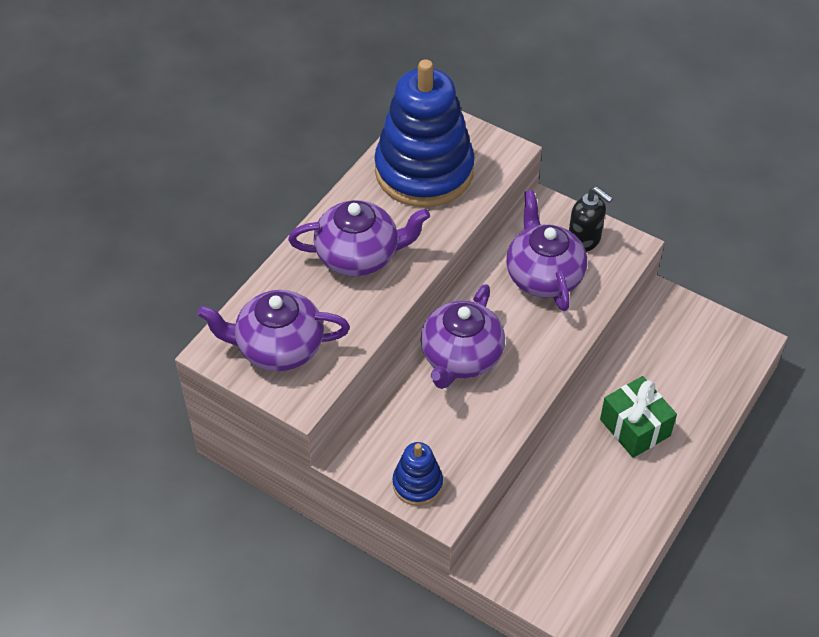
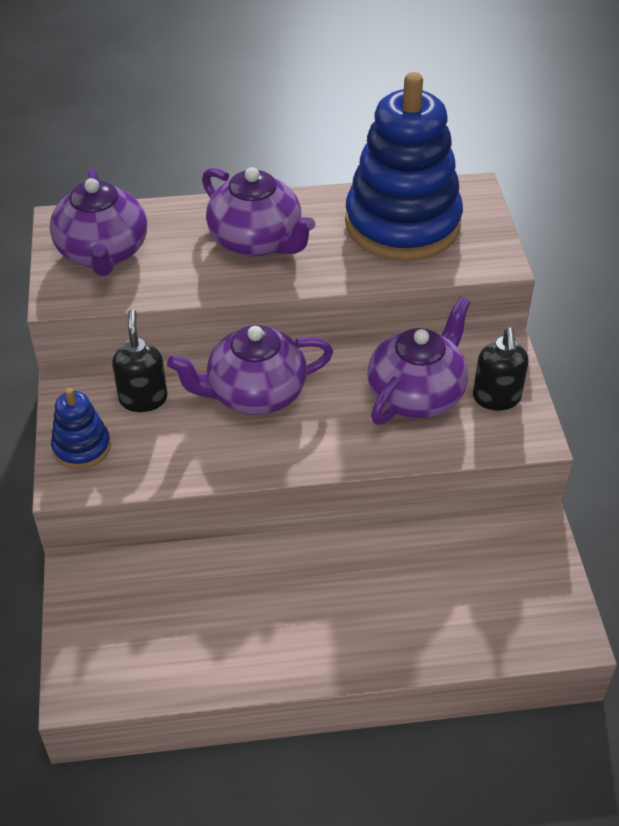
camera: 50 degrees right, 5 degrees down
(278, 347) = (103, 253): purple teapot -> purple teapot turned 150 degrees counterclockwise
(404, 421) = (143, 398): none -> black soap dispenser
(635, 427) = (349, 596): green gift -> none

